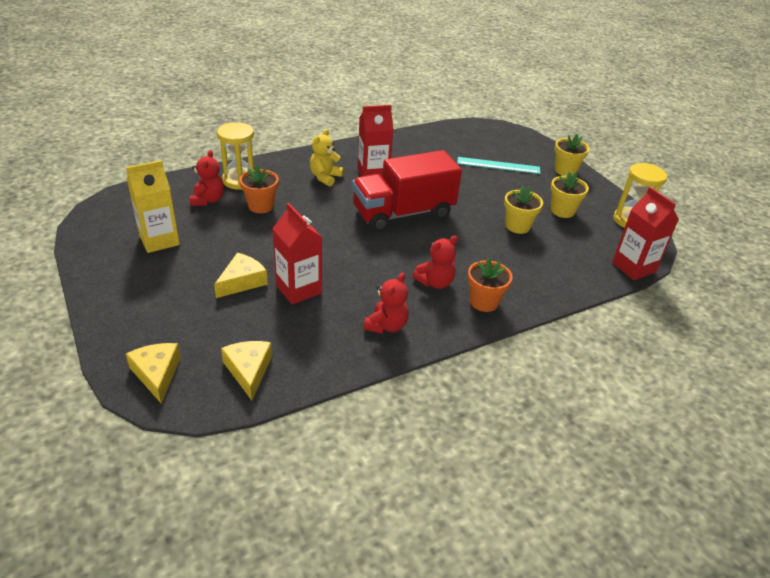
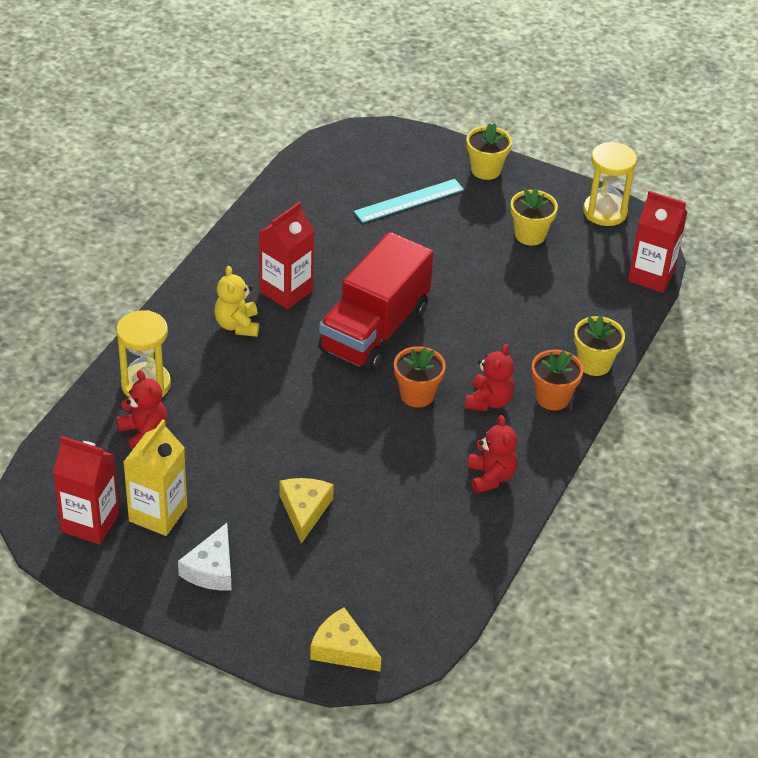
camera: 35 degrees left, 5 degrees up
(147, 283) = (211, 569): none -> white cheese
(248, 370) = (419, 595): yellow cheese -> none
(261, 206) = (212, 407): orange flower pot -> orange flower pot (417, 395)
(298, 289) = (369, 486): red carton -> red carton (90, 523)
(517, 226) = (503, 282): yellow flower pot -> yellow flower pot (594, 364)

